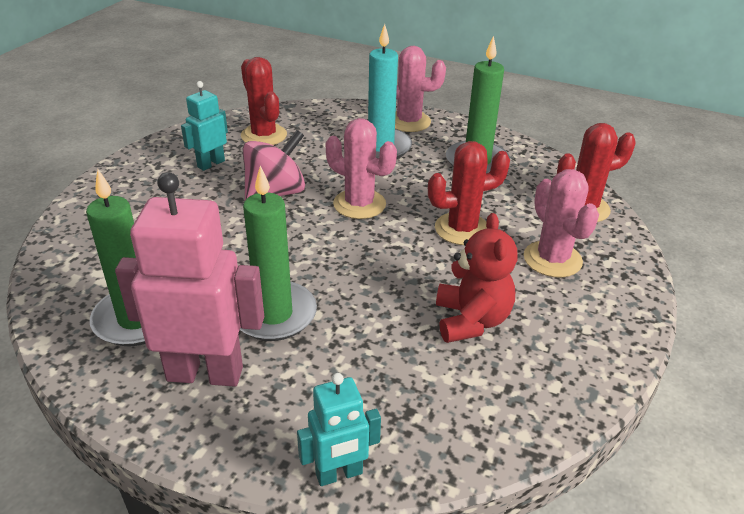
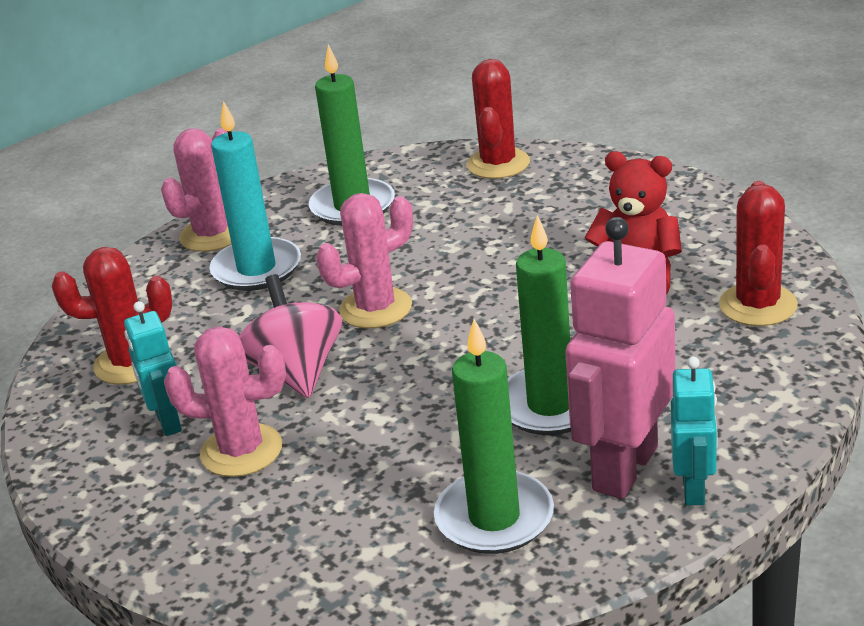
camera: 60 degrees left, 5 degrees down
(339, 474) = (806, 395): turquoise robot -> turquoise robot (694, 489)
(462, 229) = (480, 247): red cactus -> red cactus (758, 305)
(552, 259) = (571, 205): pink cactus -> pink cactus (241, 451)

